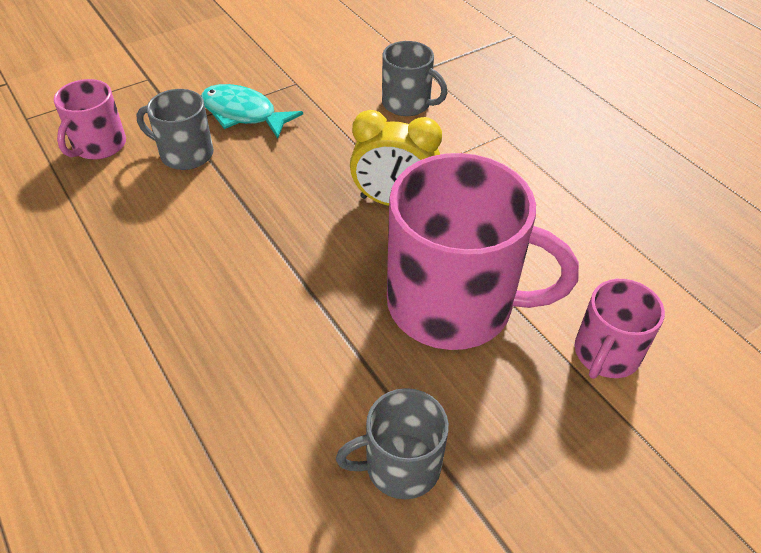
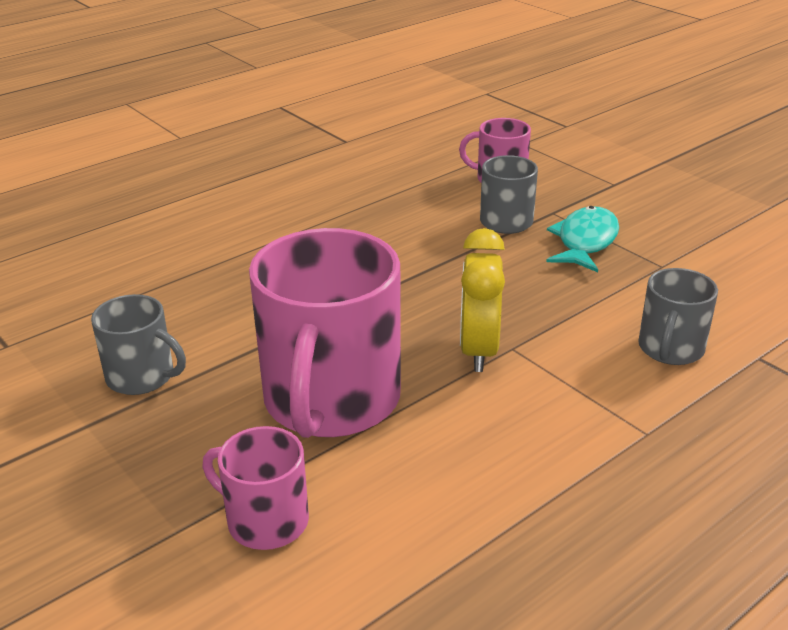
camera: 85 degrees right, 15 degrees down
(400, 465) = (142, 376): grey mug -> grey mug turned 135 degrees clockwise

